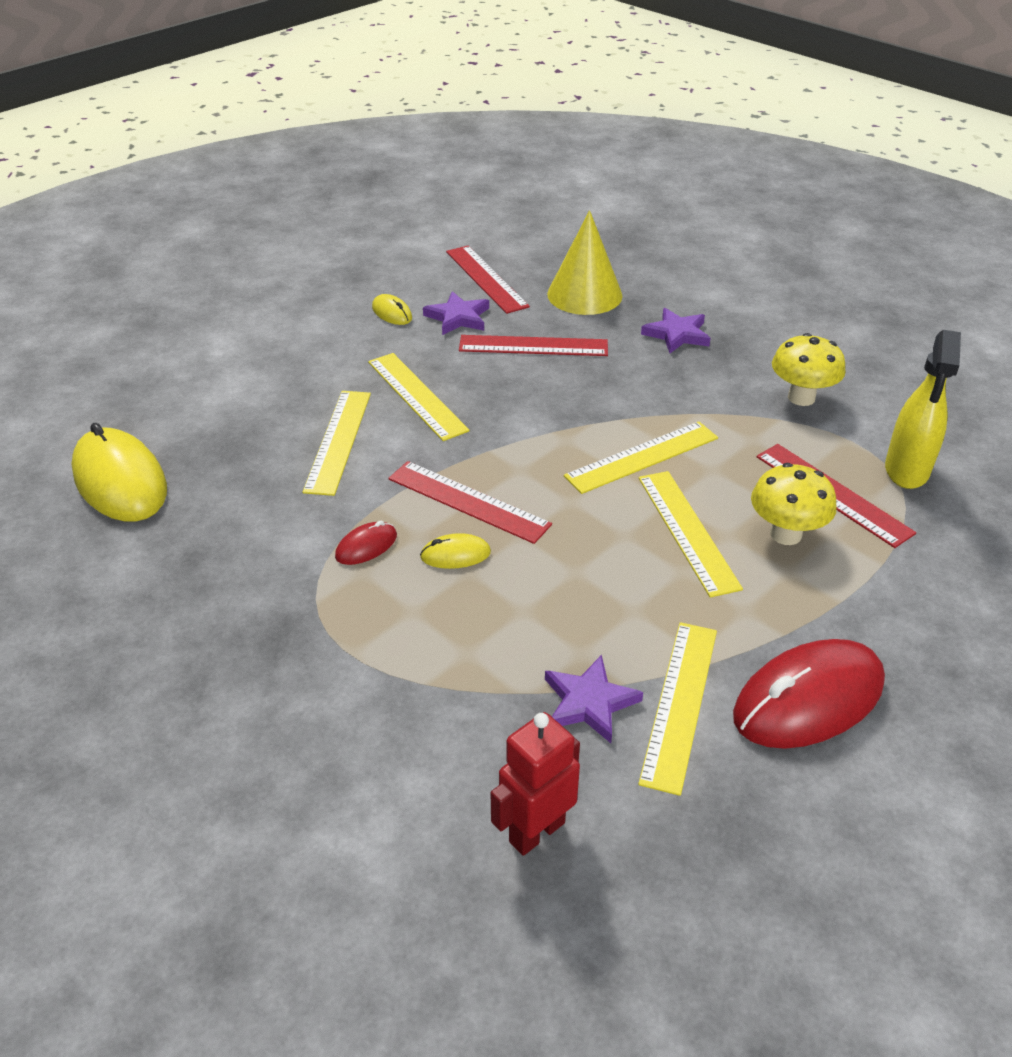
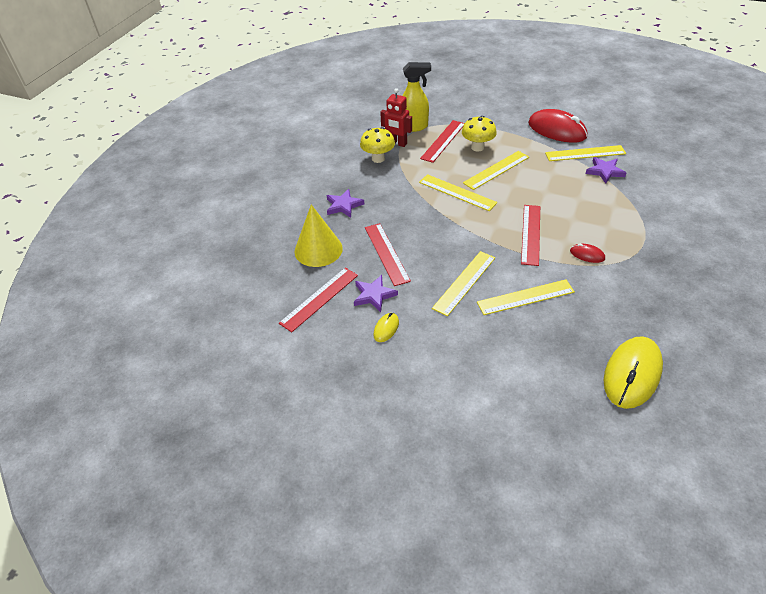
camera: 110 degrees left, 5 degrees up
(455, 555) = (566, 226): yellow mouse -> none
(536, 831) = (664, 168): red robot -> red robot (397, 143)

